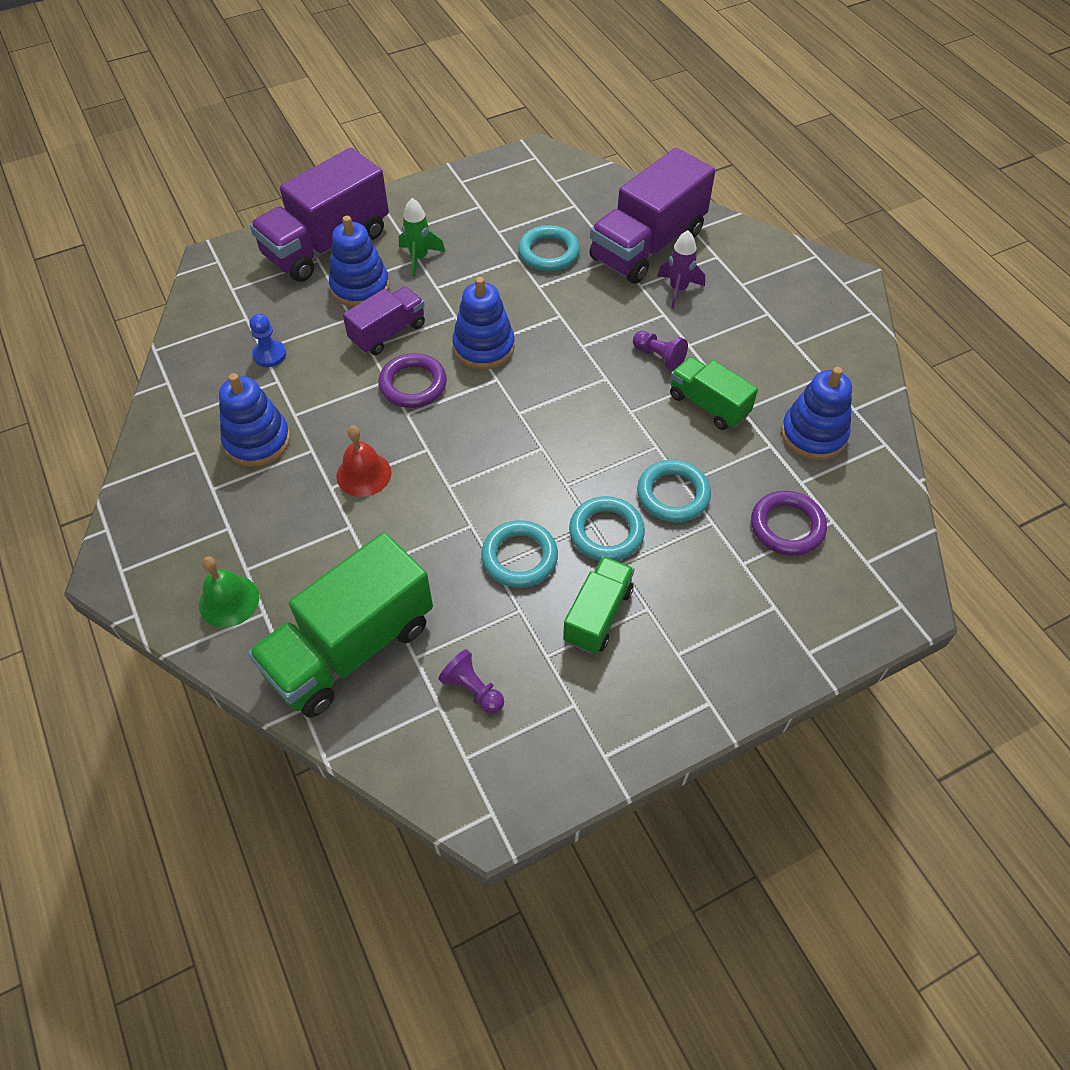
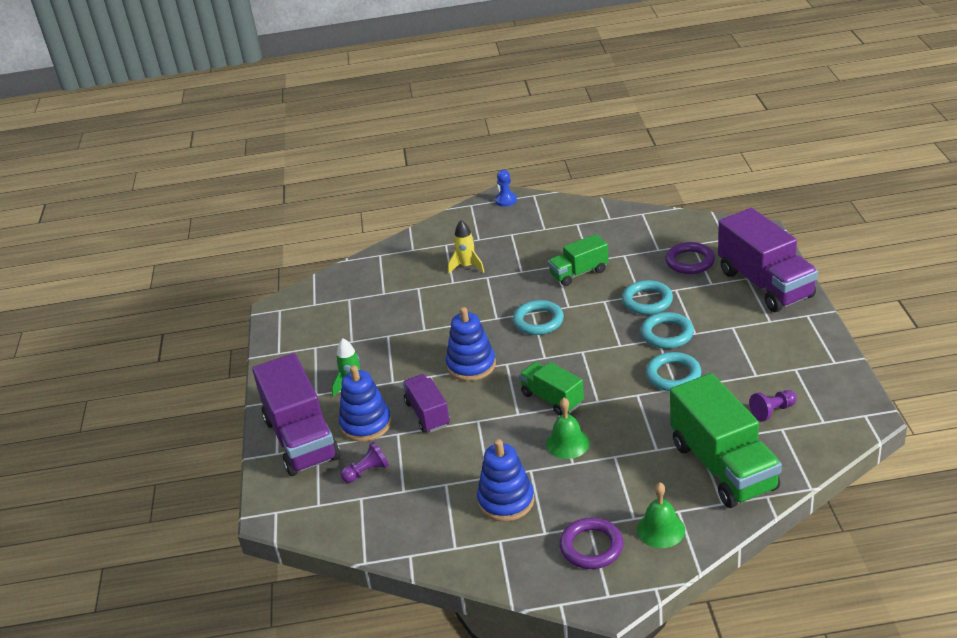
camera: 65 degrees left, 20 degrees down
(269, 355) = (413, 486): blue pawn -> blue pawn (506, 200)
(364, 474) = (567, 443): red bell -> green bell
(413, 384) = (490, 407): purple ring -> purple ring (591, 547)
(548, 252) = (392, 319): turquoise ring -> turquoise ring (538, 321)
(598, 615) = (731, 348): green truck -> green truck (552, 399)
(647, 245) = (415, 272): purple truck -> purple truck (765, 284)
(659, 357) = (525, 286): purple pawn -> purple pawn (367, 472)
(678, 289) = (467, 266): purple rocket -> yellow rocket
(813, 434) = (623, 237): blue stacking toy -> none

